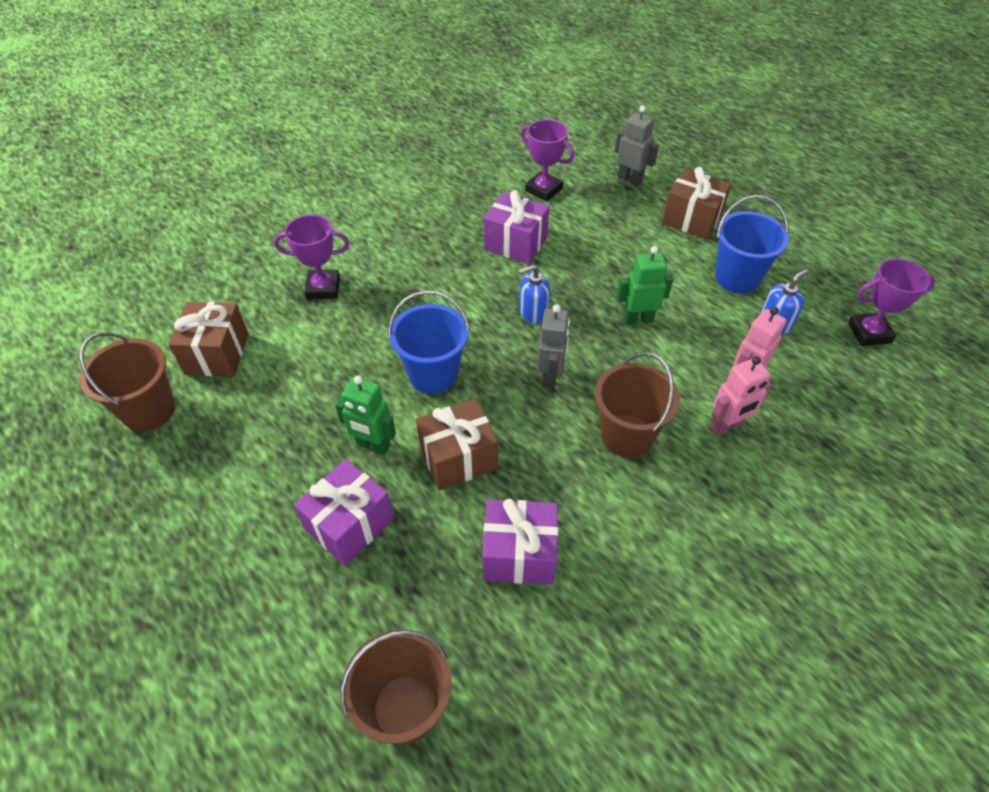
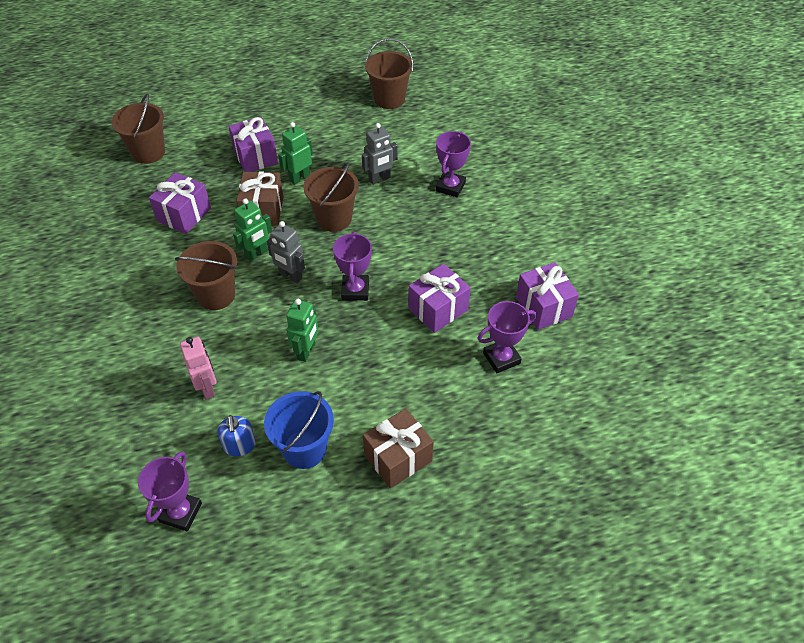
camera: 115 degrees right, 0 degrees up
(217, 354) = (417, 129): brown gift -> none
(433, 374) = (334, 218): blue bucket -> brown bucket
(466, 179) = (543, 307): none -> purple gift
(533, 312) = (355, 290): blue soap dispenser -> purple trophy
(537, 426) = (257, 254): none -> green robot
(630, 179) = (484, 437): grey robot -> grey robot (379, 179)
(727, 426) = (179, 353): pink robot -> none

